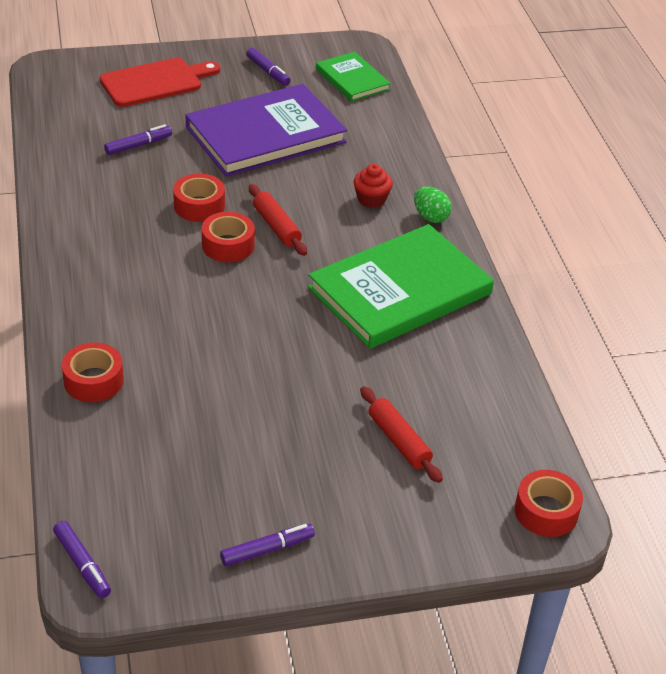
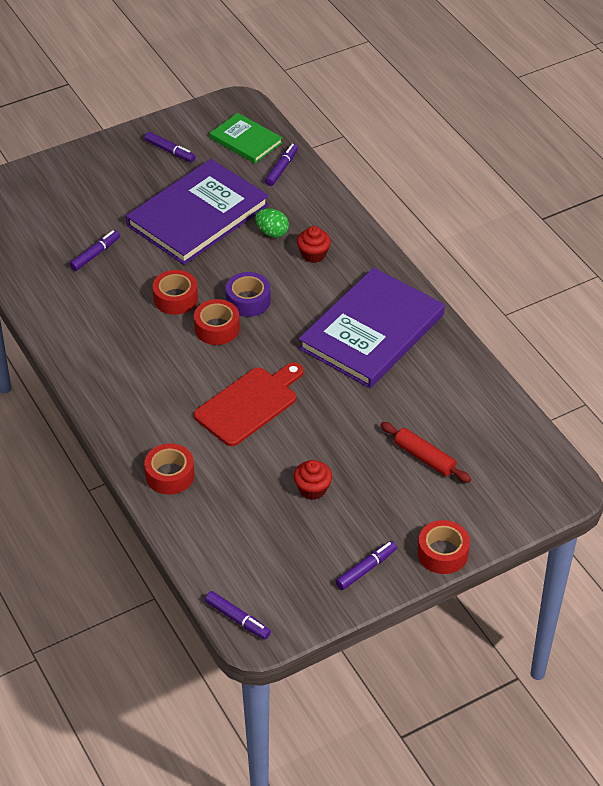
camera: 15 degrees left, 5 degrees up
(155, 82) = (77, 187): red cutting board -> red cutting board (249, 404)
(248, 440) = (312, 489): none -> red cupcake
(276, 227) = (248, 301): red rolling pin -> purple tape
(377, 112) = (281, 168): none -> purple marker
(400, 291) = (372, 331): green book -> purple book
(430, 217) = (368, 258): green egg -> green egg (272, 232)
(546, 511) = (552, 482): red tape -> red tape (442, 553)

